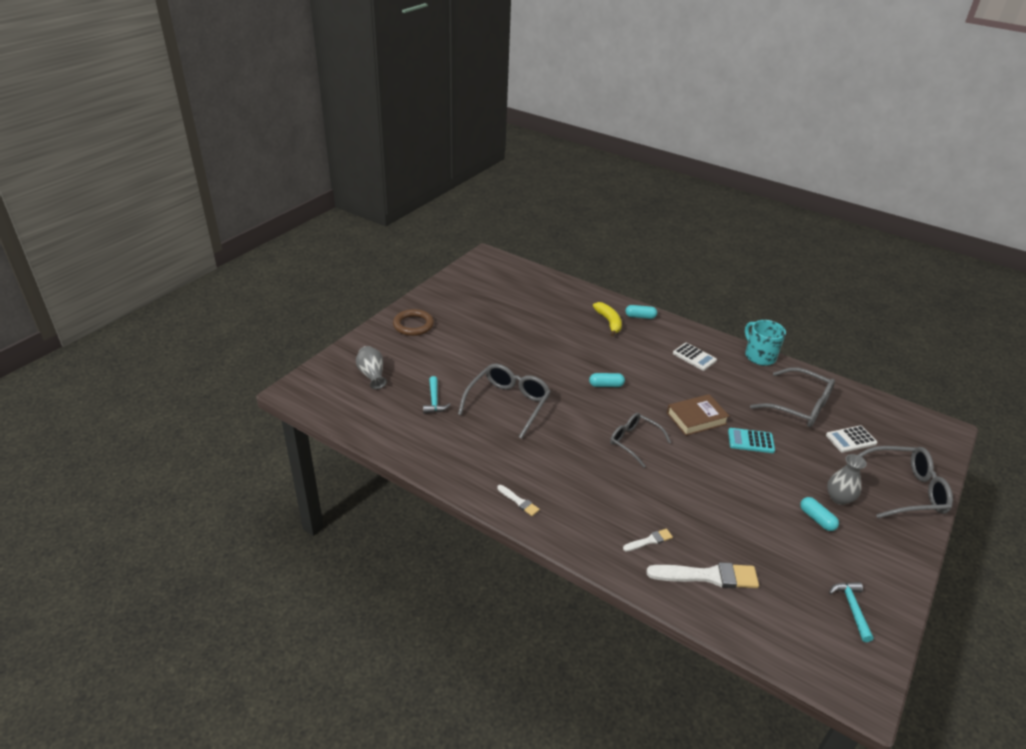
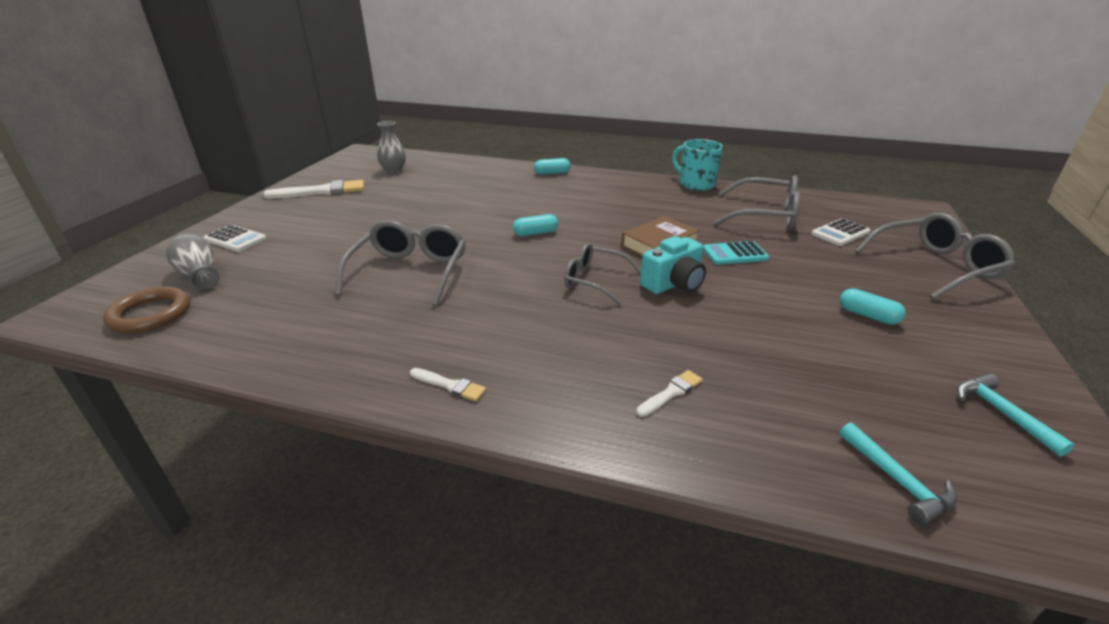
camera: 15 degrees left, 5 degrees down
(413, 325) = (267, 217): brown ring -> brown ring (150, 314)
(434, 400) = (298, 286): turquoise hammer -> turquoise hammer (897, 481)
(609, 322) = (518, 181): yellow banana -> none
(690, 458) = (673, 284): none -> turquoise camera
(694, 357) = (627, 194): white calculator -> white calculator (235, 239)
(708, 576) = (782, 421): white brush -> white brush (321, 191)
(839, 498) = (874, 288): grey vase -> grey vase (393, 170)

